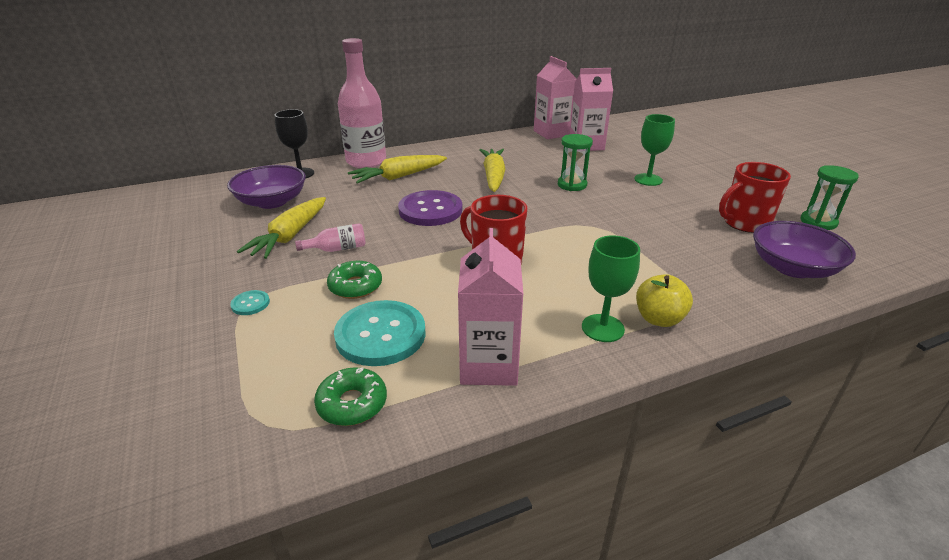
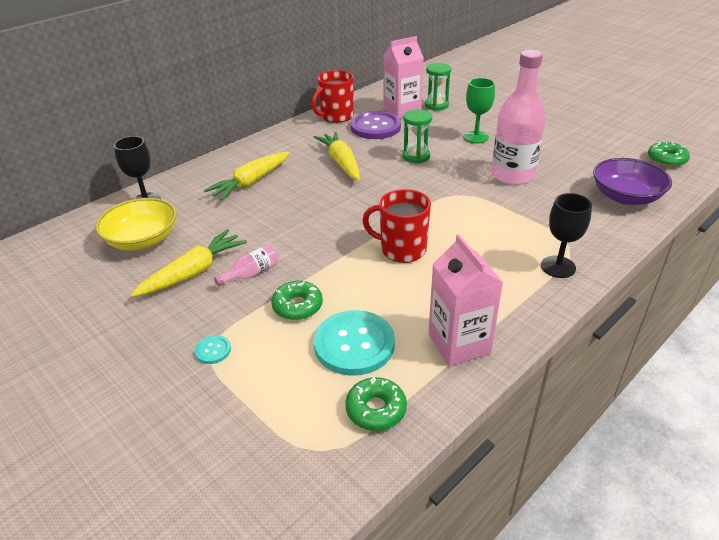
camera: 20 degrees left, 5 degrees up
(272, 202) = (142, 240): purple bowl -> yellow bowl
(290, 236) = (193, 272): yellow carrot -> yellow carrot turned 135 degrees counterclockwise
(366, 161) = (204, 172): pink bottle -> pink bottle (512, 175)
(430, 210) = (308, 212): purple button -> purple button (375, 127)
(552, 133) = (362, 102): pink carton -> none
(602, 328) = (523, 286): green goblet -> none
(659, 319) = (558, 267): yellow apple -> black goblet
(745, 223) = (572, 164): red mug -> red mug (336, 116)
(818, 222) = (623, 150): green hourglass -> green hourglass (436, 105)
(872, 241) = (666, 159): none -> green donut

